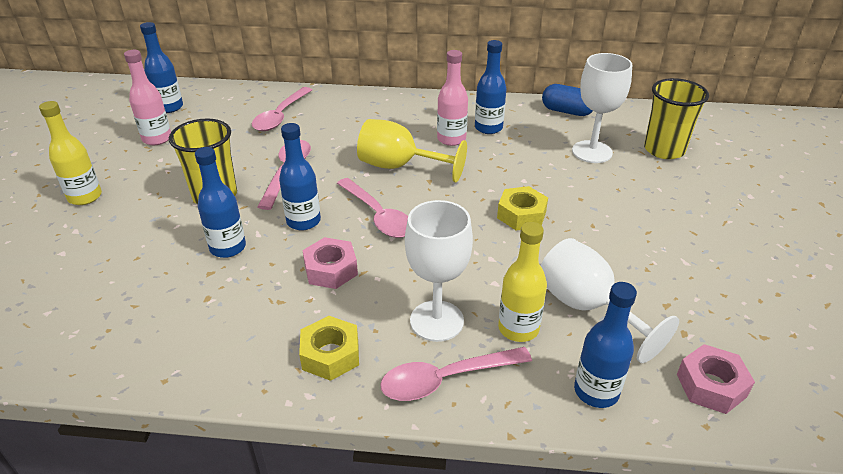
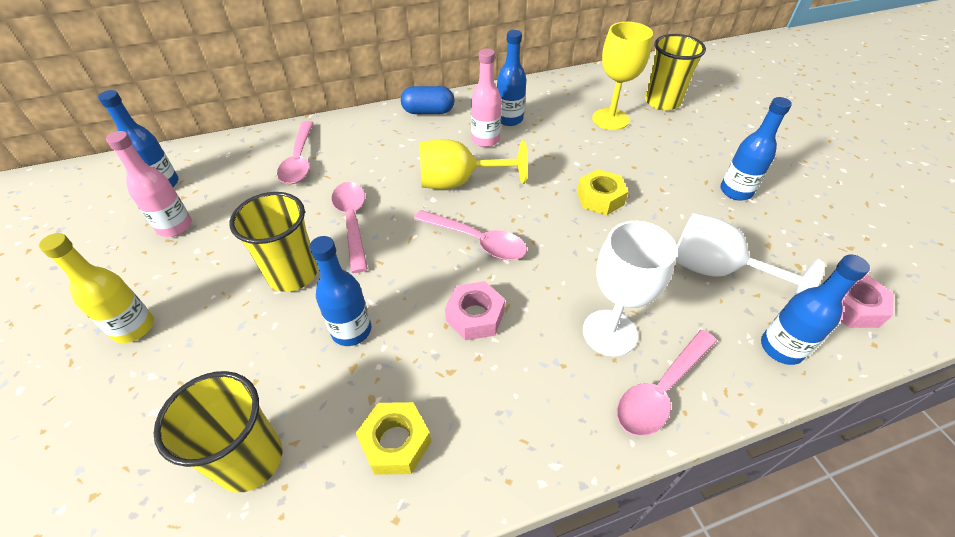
camera: 25 degrees left, 10 degrees up
(98, 304) = (250, 459): none -> yellow cup
(303, 221) = (409, 272): blue bottle -> blue bottle (735, 191)
(330, 354) = (542, 410): yellow nut -> yellow nut (395, 442)
(518, 328) = (680, 312): yellow bottle -> none
(567, 111) = (562, 86): blue capsule -> blue capsule (428, 111)
(592, 152) = (610, 119): white goblet -> yellow goblet

